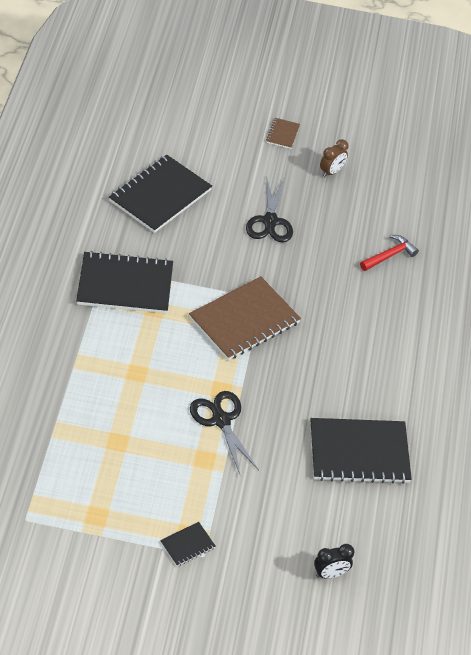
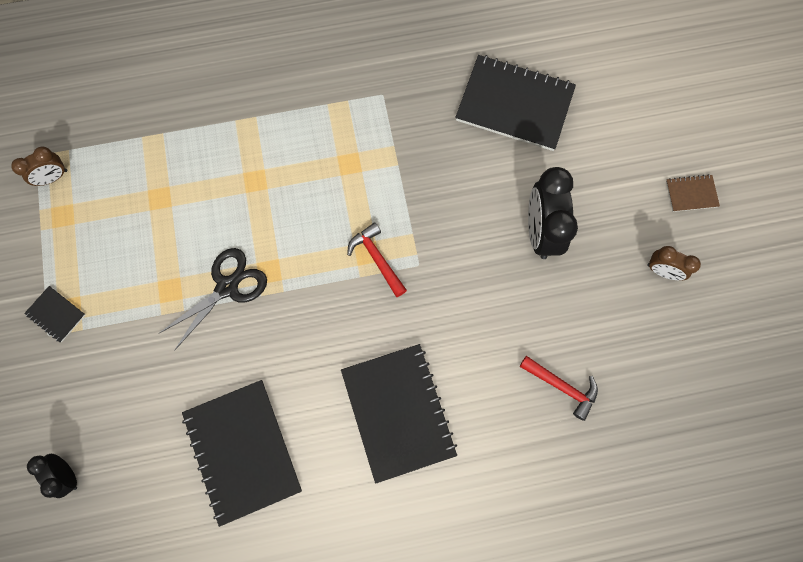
camera: 75 degrees right, 25 degrees up
(55, 512) = (53, 177): none -> brown clock
(125, 285) = (367, 122): black notebook -> black notebook (398, 412)
(244, 320) = (377, 258): brown notebook -> red hammer
(270, 221) = (541, 231): black scissors -> black clock

